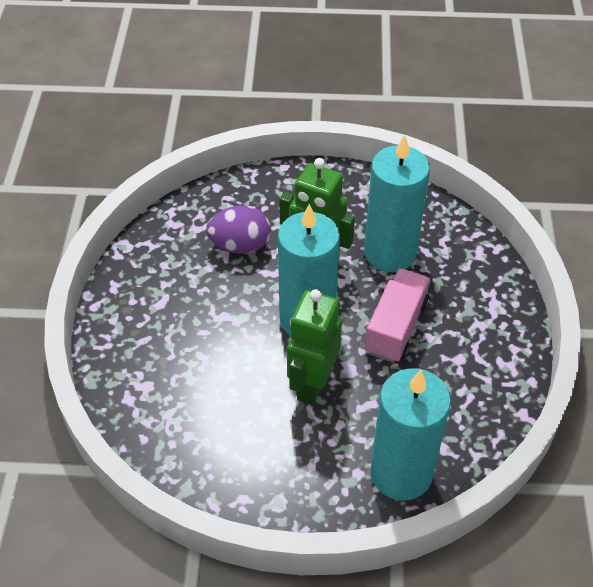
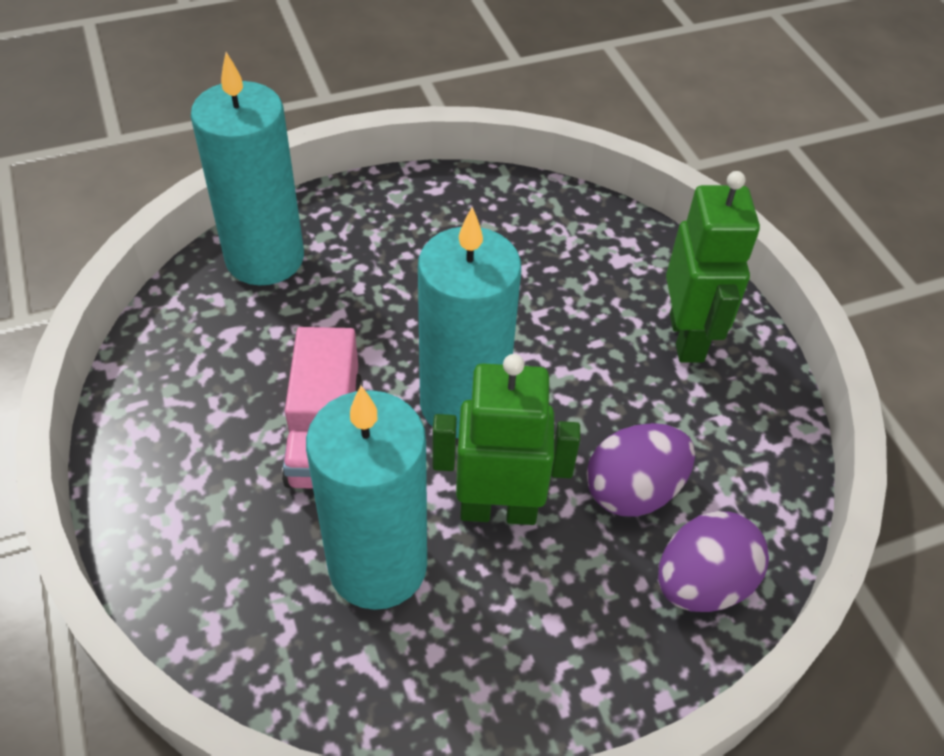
camera: 155 degrees right, 0 degrees up
(236, 198) = (702, 583): none -> purple egg
(312, 384) = (415, 321): green robot -> green robot (687, 337)

